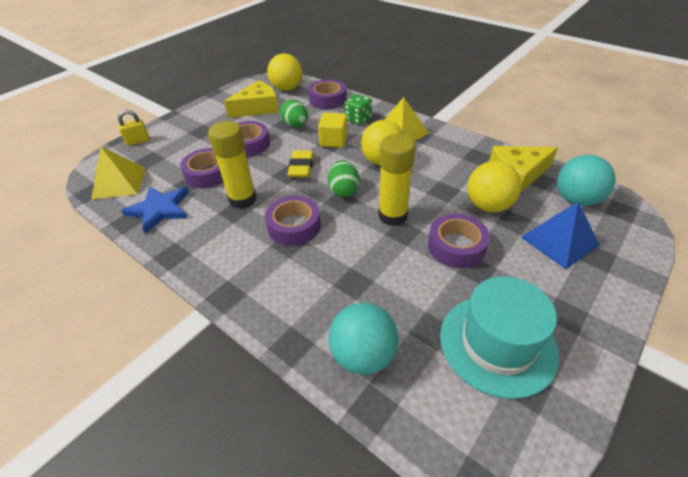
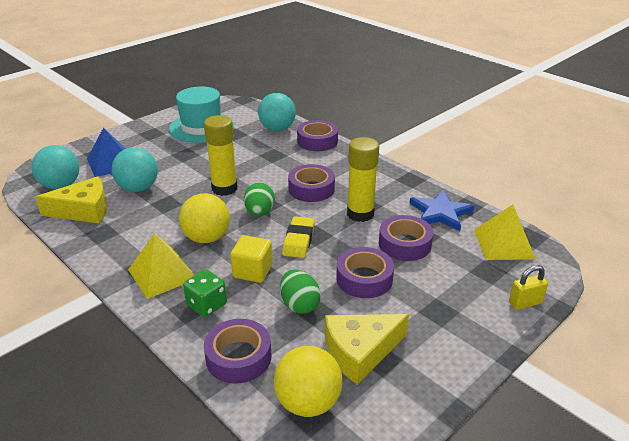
camera: 175 degrees left, 10 degrees down
(456, 246) = (188, 166): purple tape -> purple tape (317, 141)
(488, 206) = (138, 188): yellow ball -> turquoise ball

